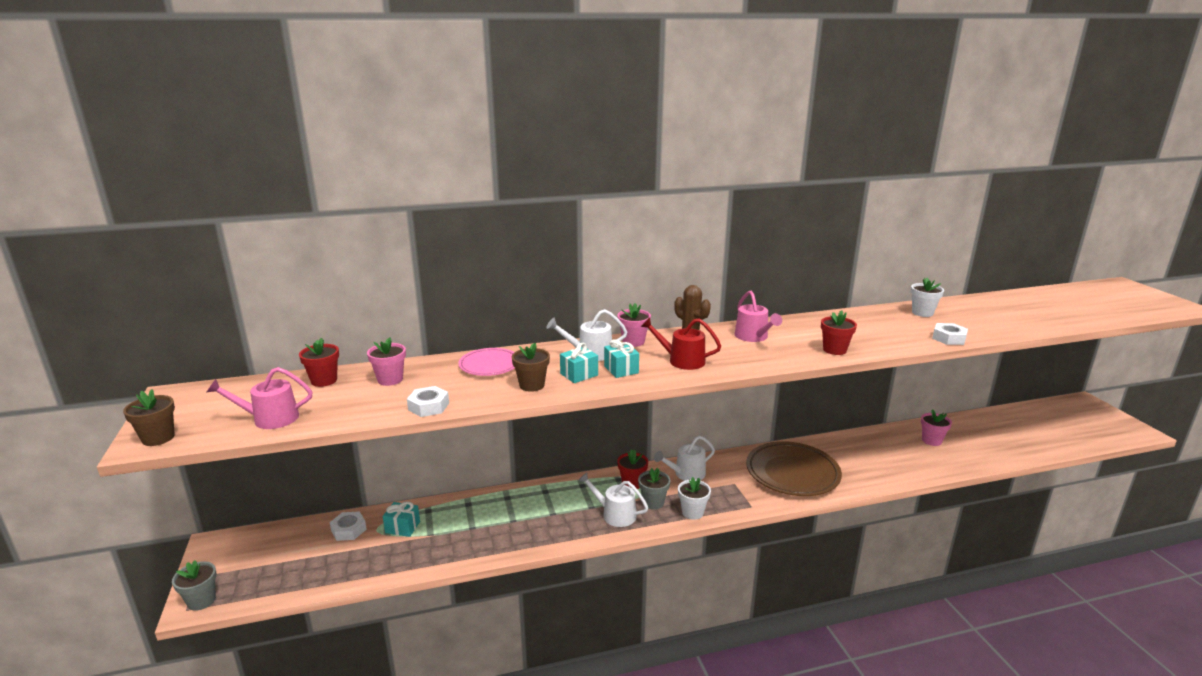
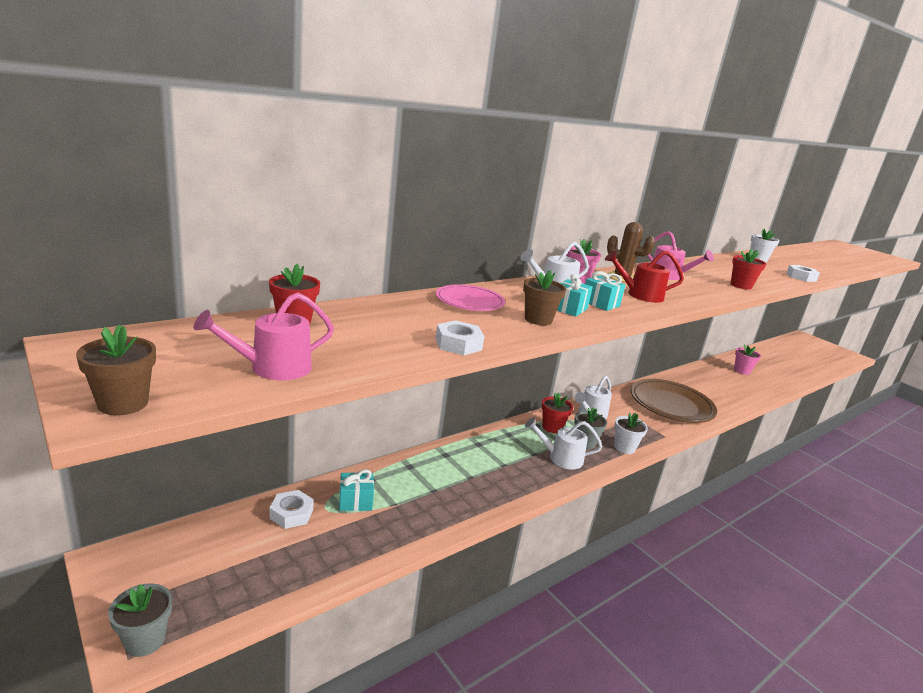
camera: 25 degrees left, 0 degrees up
(390, 379) = (377, 318): pink flower pot -> none

